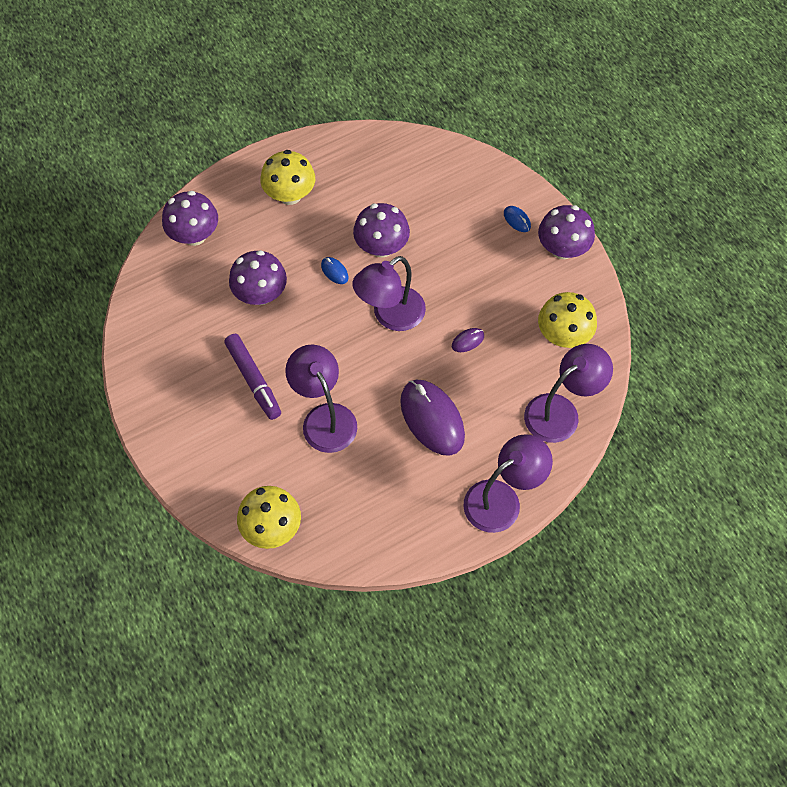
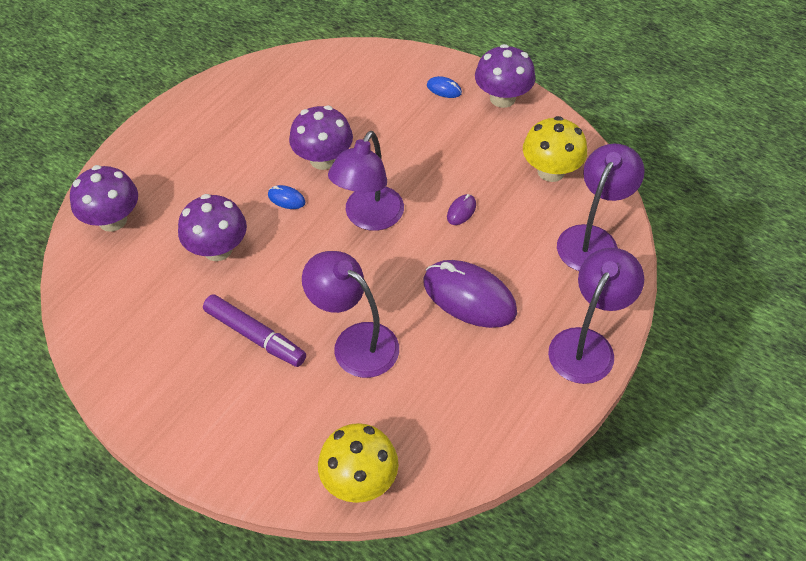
camera: 25 degrees left, 10 degrees down
(290, 195) = (199, 146): yellow mushroom -> none

